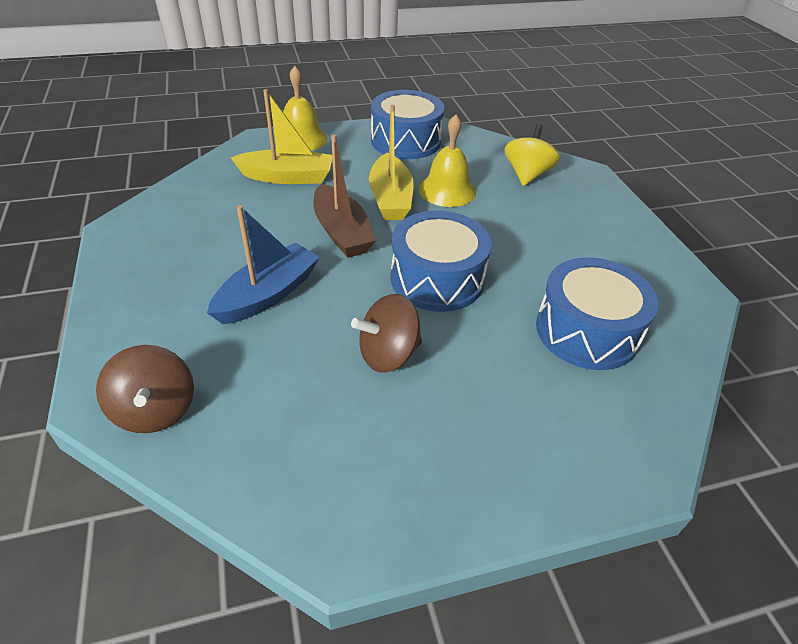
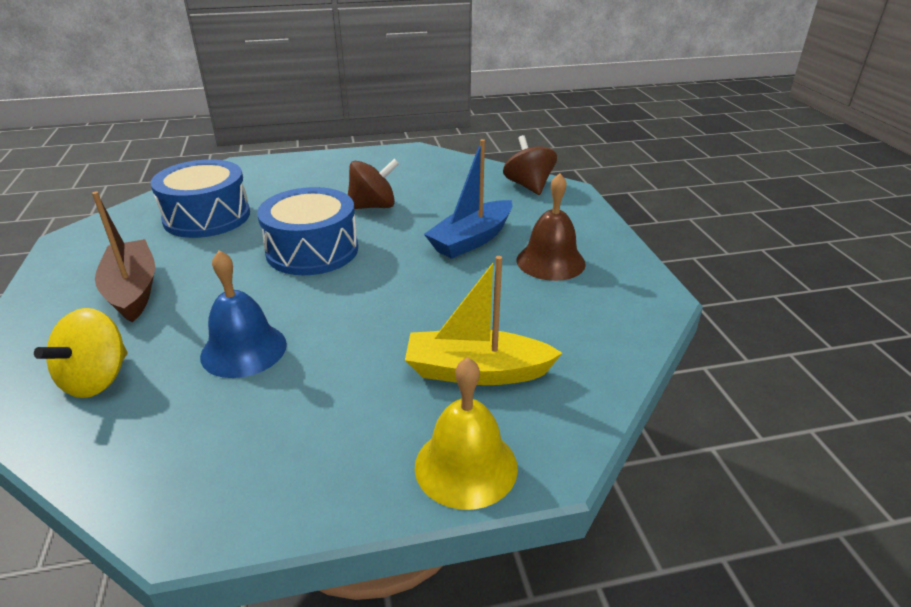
camera: 175 degrees left, 10 degrees down
(193, 265) = (550, 261): none -> brown bell
(342, 232) = (400, 292): brown boat -> brown boat (132, 290)
(390, 198) = (330, 336): yellow boat -> none
(406, 141) = (259, 462): blue drum -> none
(447, 190) = (243, 349): yellow bell -> blue bell

